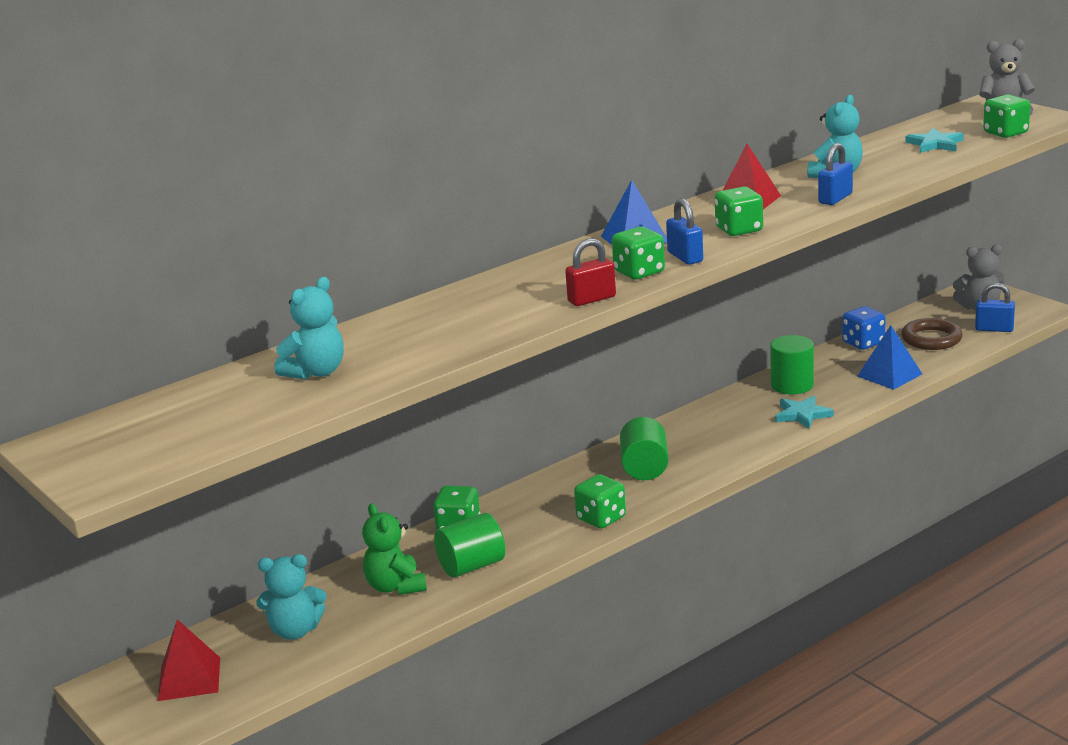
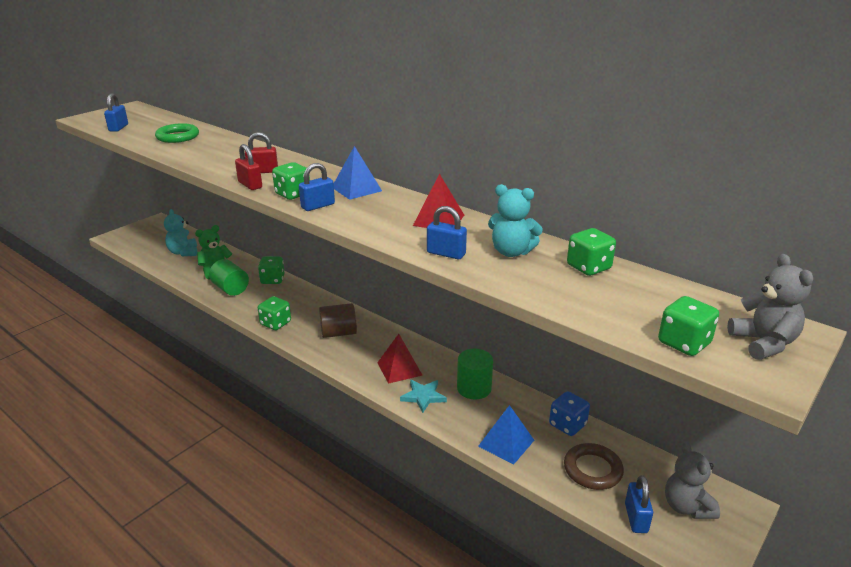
camera: 75 degrees right, 5 degrees up
(189, 679) = (154, 236): red pyramid -> red pyramid (399, 369)
(211, 434) = (118, 128): none -> blue padlock
(316, 372) = (177, 137): turquoise teddy bear -> green ring
(538, 295) = (263, 171): none -> red padlock
(645, 468) = (338, 333): green cylinder -> brown cylinder
(739, 230) = (371, 220): green dice -> green dice (588, 267)
(935, 144) = (621, 299): turquoise star -> none

